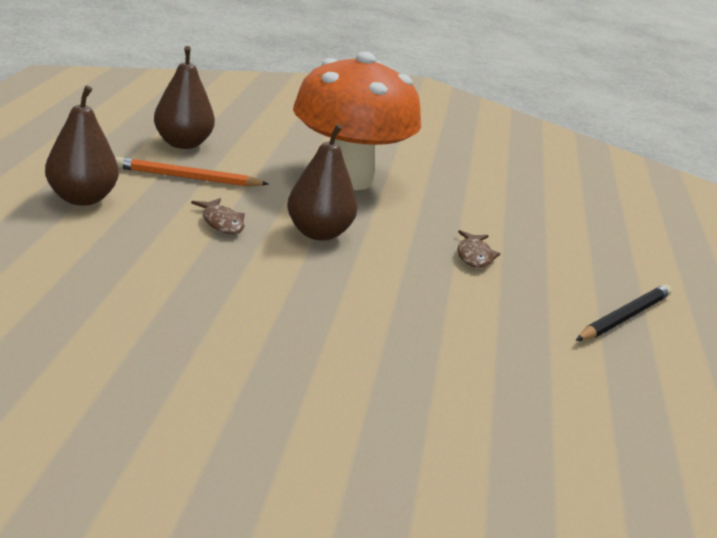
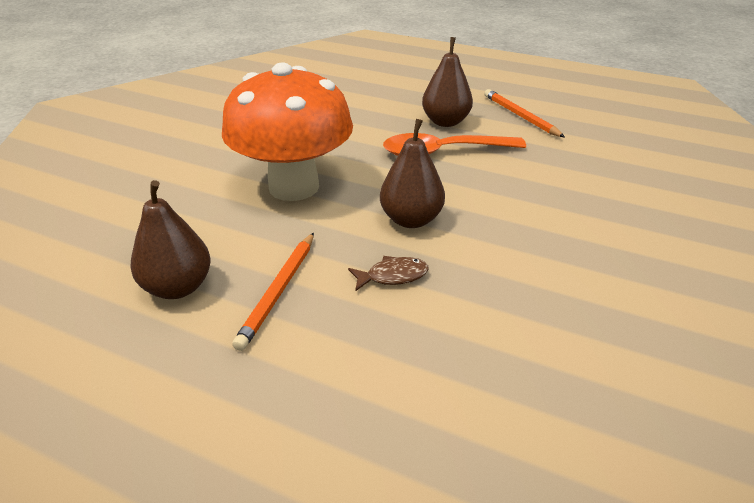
camera: 70 degrees left, 10 degrees up
(82, 199) = (332, 385): brown pear -> brown pear (445, 122)
(474, 256) = (443, 152): brown fish -> orange spoon
(624, 317) = (520, 116): black pencil -> orange pencil

